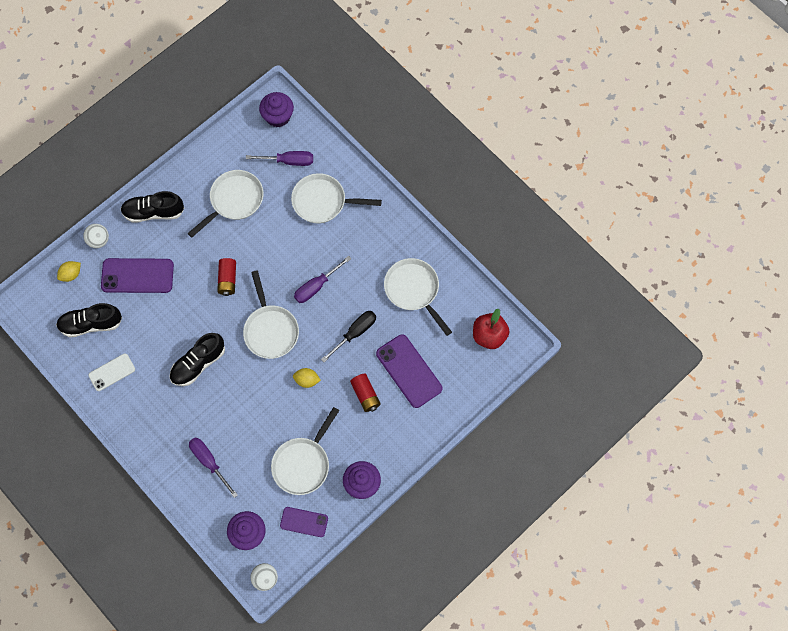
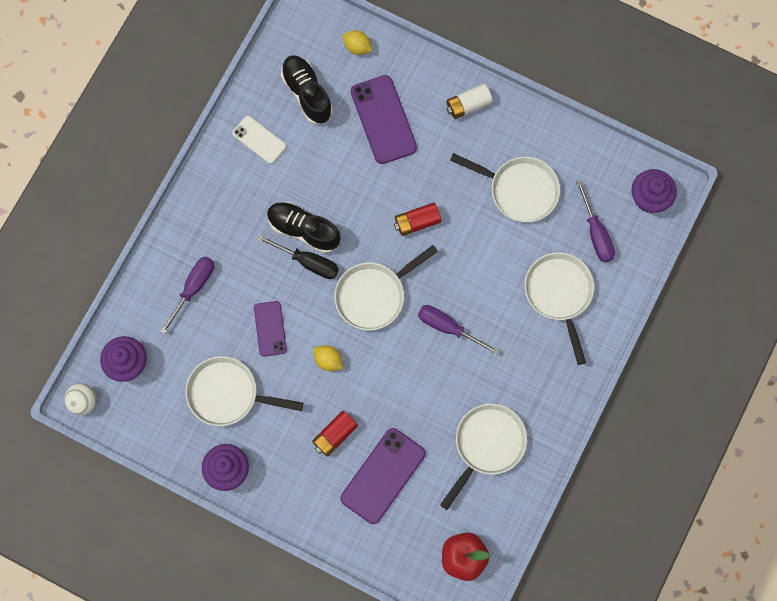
camera: 70 degrees right, 5 degrees up
(98, 240) = (410, 59): white ball -> none
(153, 212) = (468, 105): black shoe -> white battery
(304, 522) = (161, 420): purple phone -> purple phone (270, 328)
(307, 380) = (328, 360): yellow lemon -> yellow lemon turned 45 degrees counterclockwise
(355, 333) = (406, 394): black screwdriver -> black screwdriver (307, 262)

